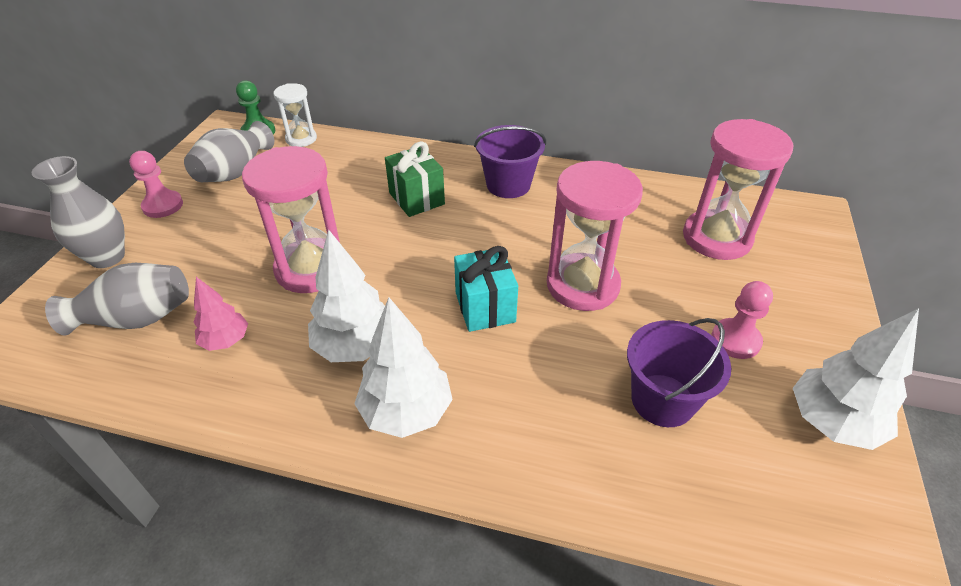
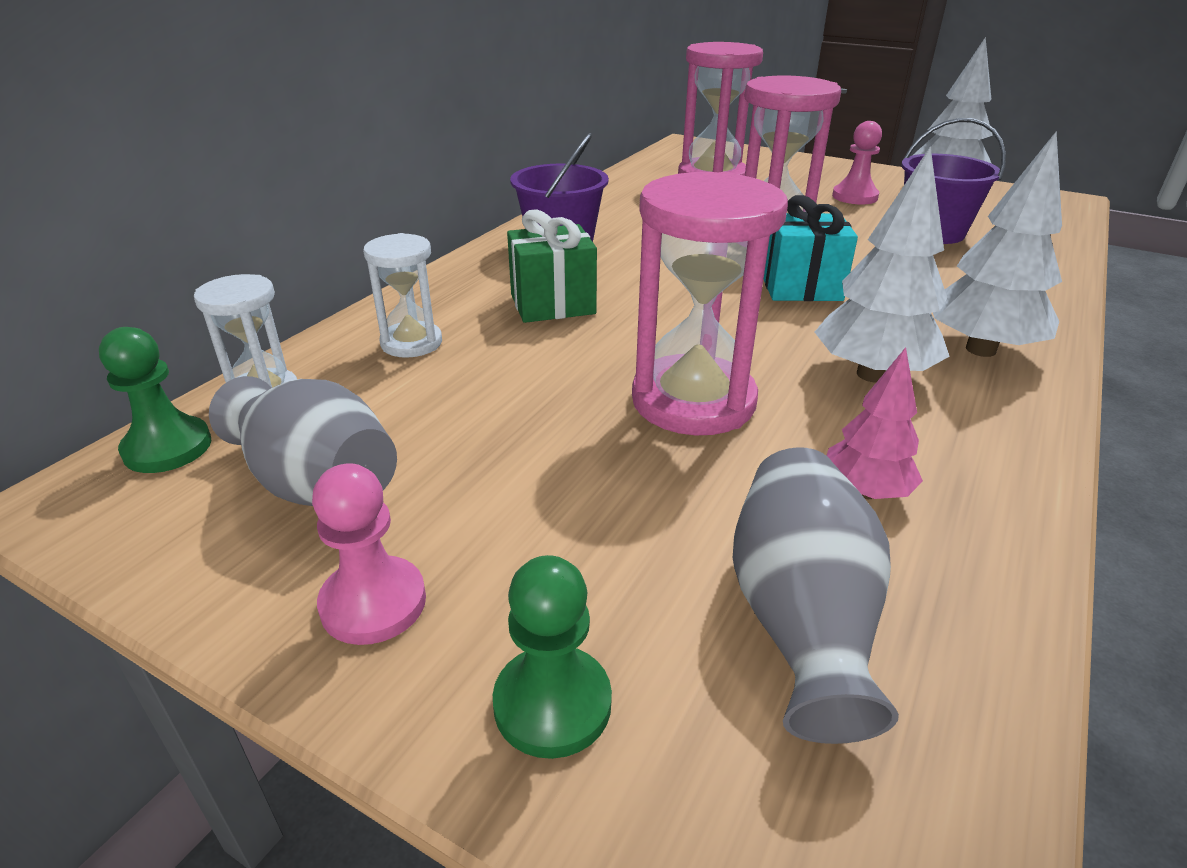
camera: 75 degrees left, 10 degrees down
(107, 257) = (552, 704): grey vase -> green pawn
(356, 163) = (411, 343): none -> white hourglass

